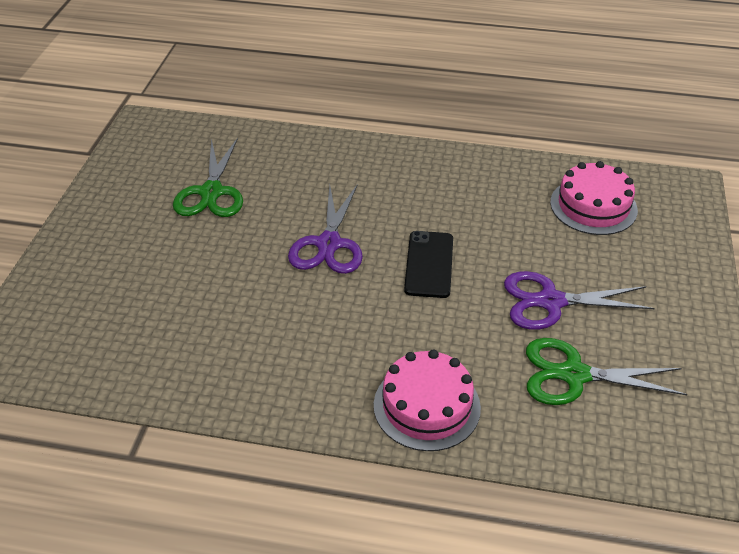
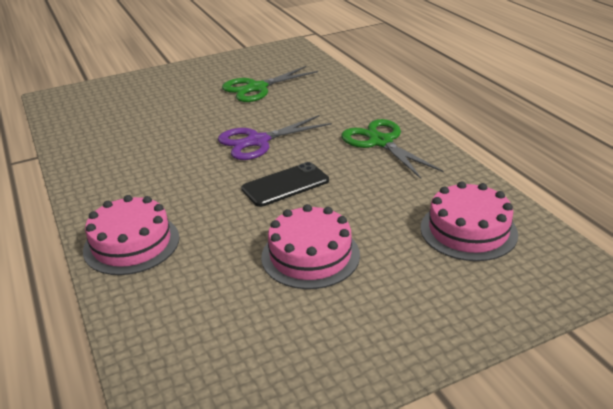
camera: 55 degrees right, 10 degrees down
(551, 301) = (310, 255): purple scissors -> pink cake
(574, 375) = (232, 302): green scissors -> green scissors (380, 142)

